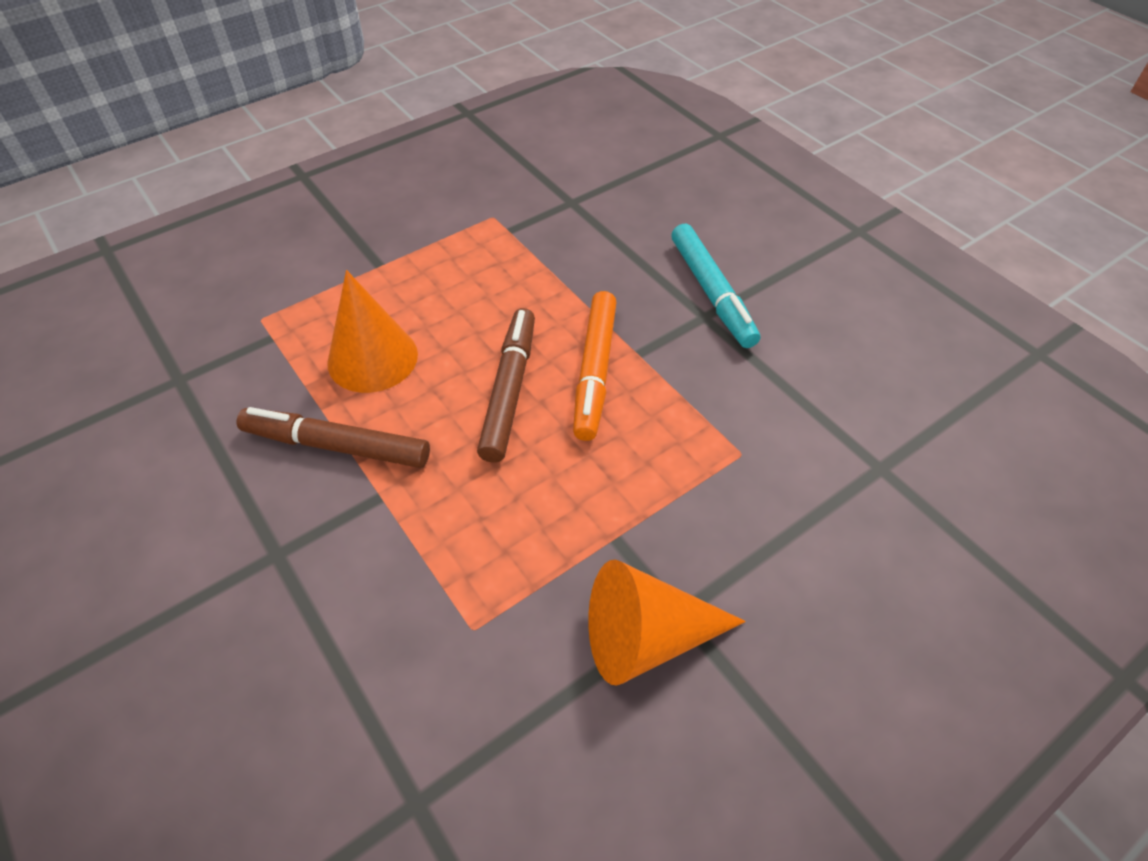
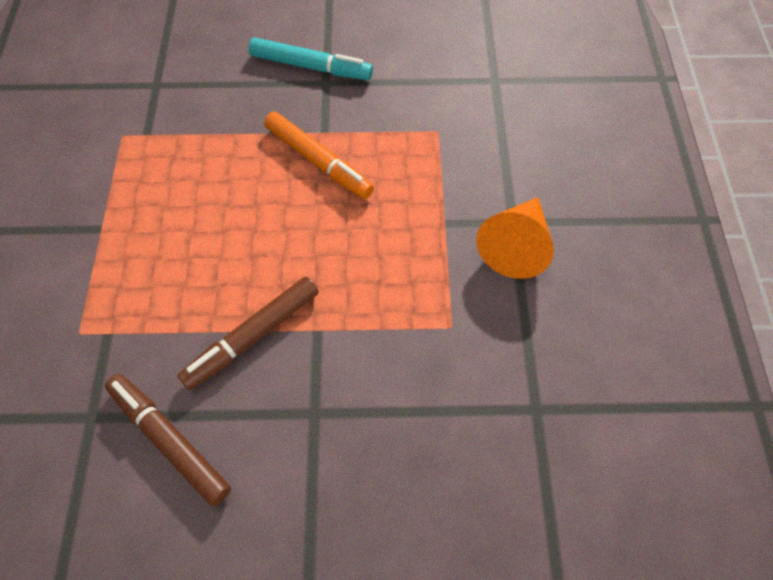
camera: 55 degrees left, 10 degrees up
(372, 358) = (191, 277): orange cone -> none
(509, 390) = (293, 214): brown marker -> brown marker (169, 441)

